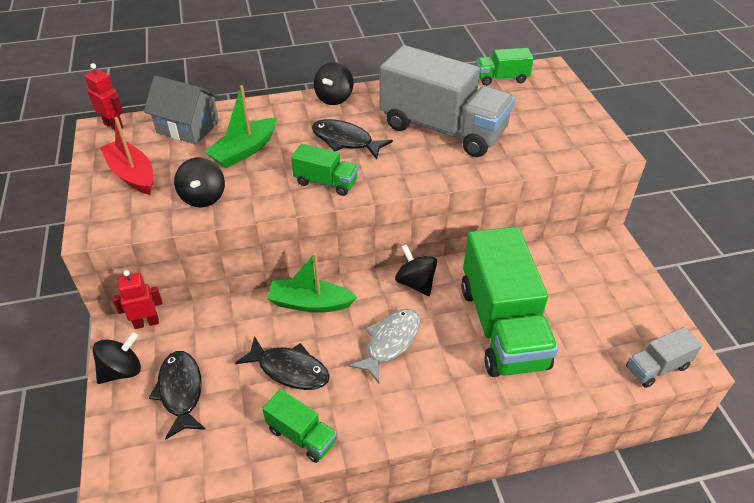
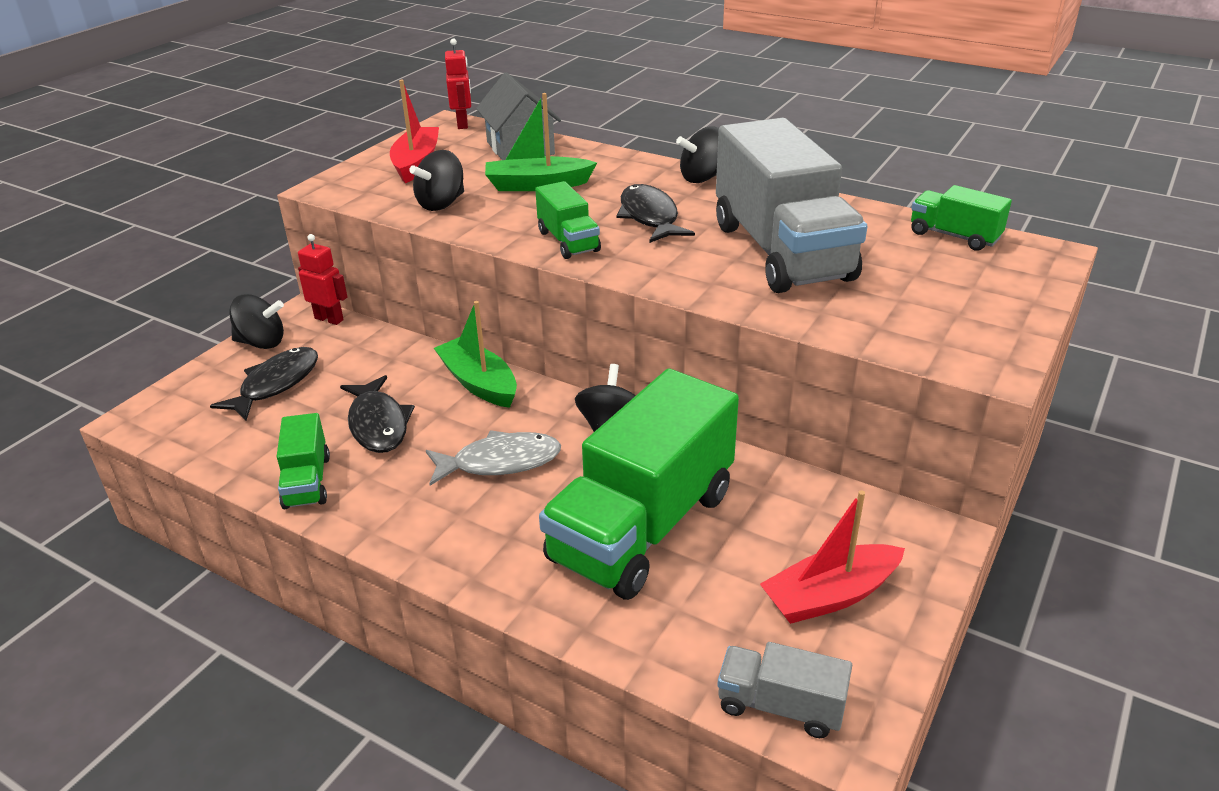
camera: 45 degrees right, 10 degrees down
(611, 302) = (830, 595): none -> red boat

